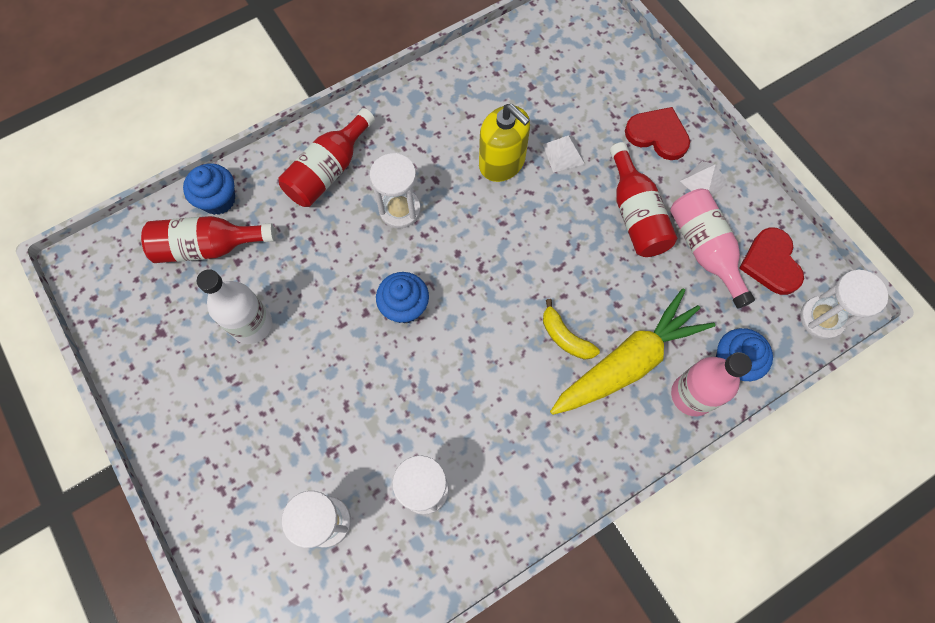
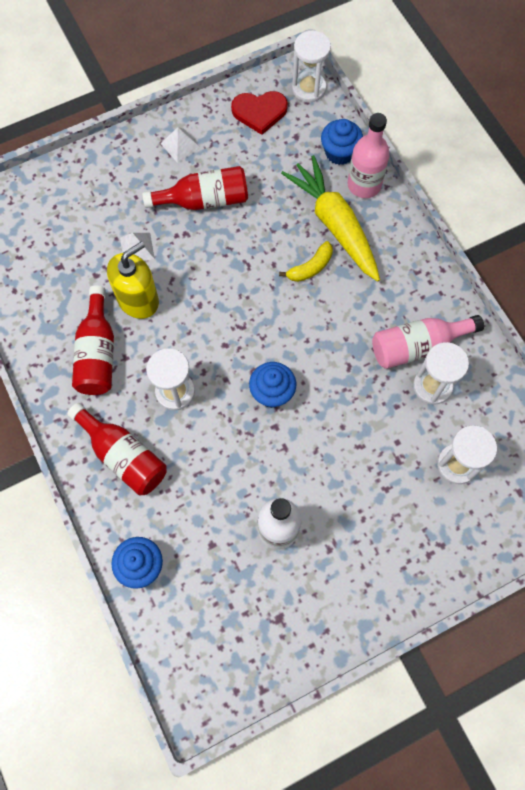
camera: 85 degrees left, 0 degrees up
(208, 247) = (192, 574): red bottle -> red bottle (97, 353)
(658, 135) = (129, 172): red heart -> none
(704, 249) = (243, 156): pink bottle -> pink bottle (417, 346)

